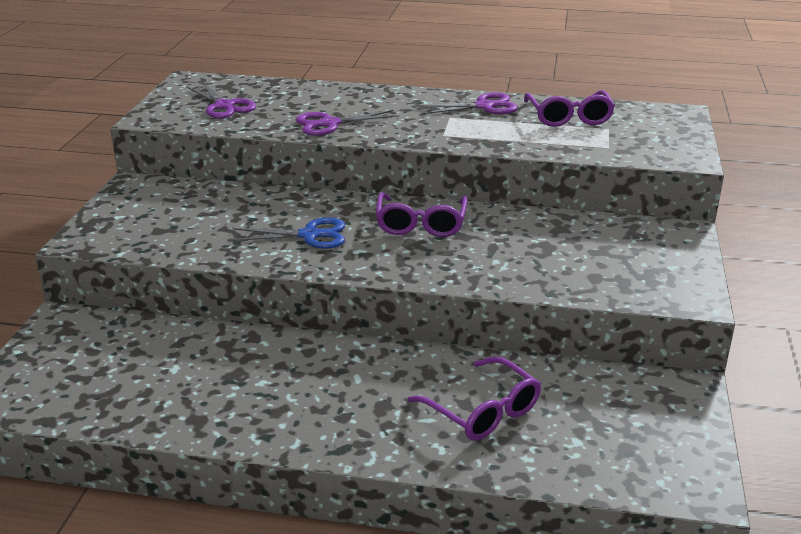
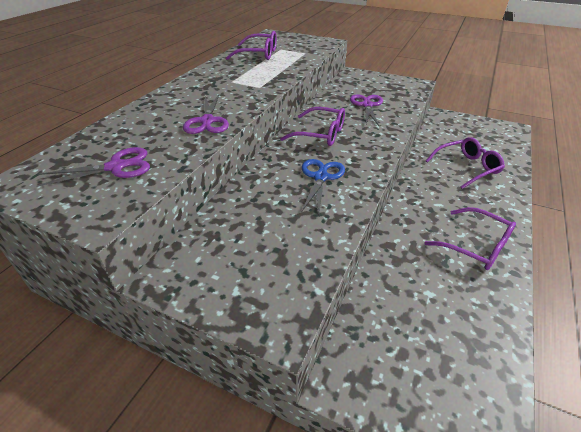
camera: 75 degrees left, 10 degrees up
(268, 409) = (476, 246): none -> purple glasses
(484, 106) = (222, 70): purple scissors -> purple scissors (367, 105)

